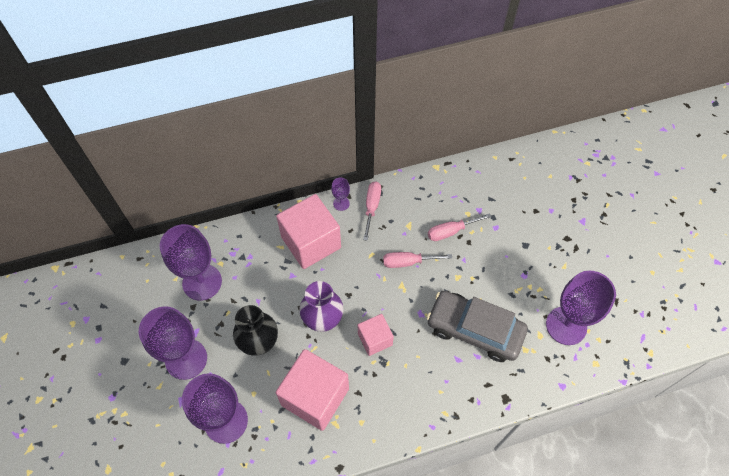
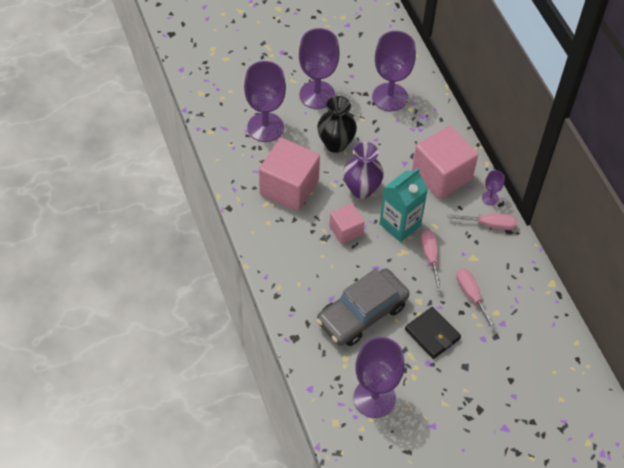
camera: 85 degrees right, 5 degrees down
(369, 286) = (400, 225): none -> turquoise carton
(474, 330) = (362, 314): grey car -> grey car turned 150 degrees counterclockwise
(494, 269) = (432, 334): none -> black wallet

